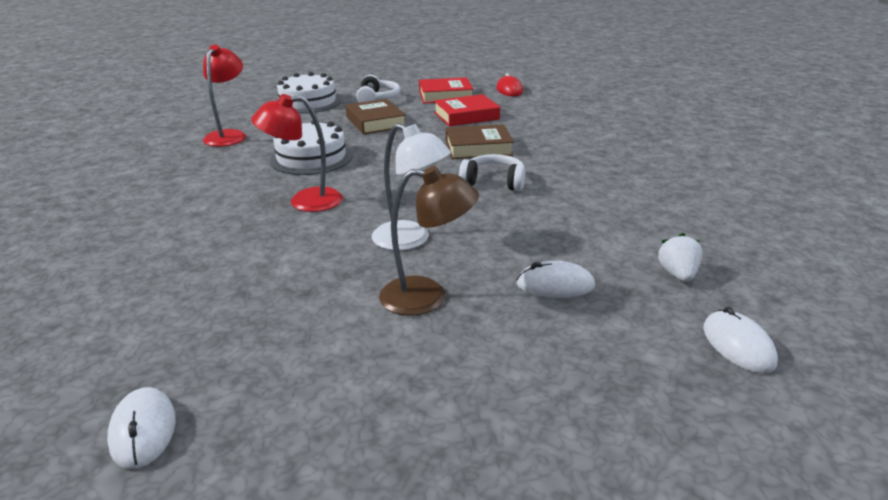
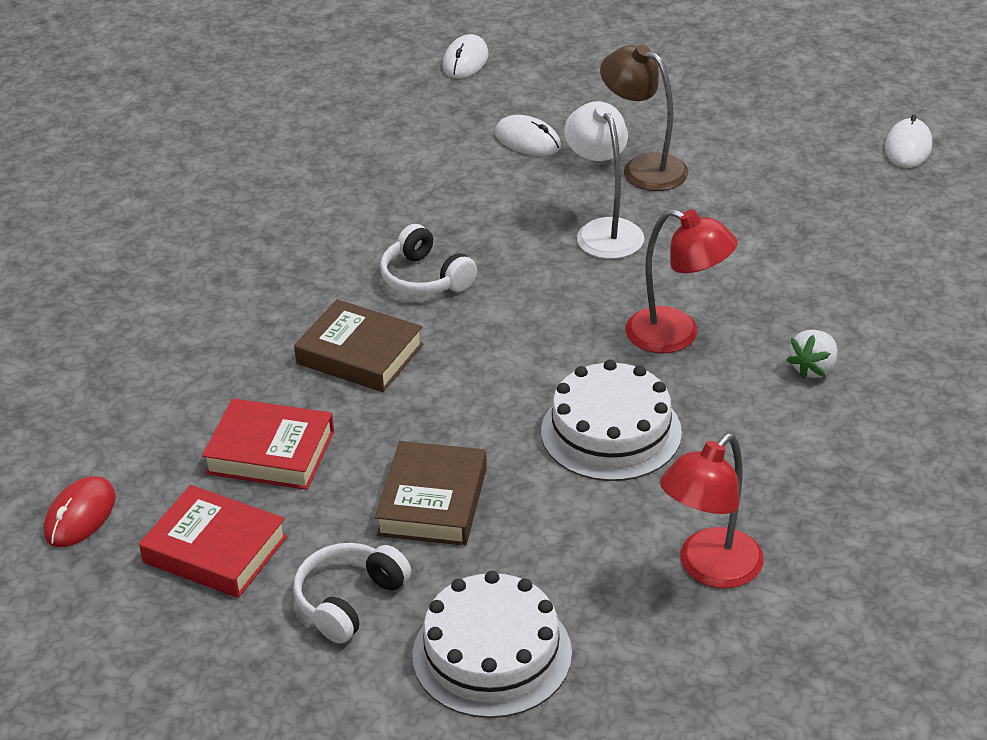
camera: 145 degrees left, 10 degrees up
(678, 274) = (418, 113): white strawberry -> white strawberry (813, 368)

